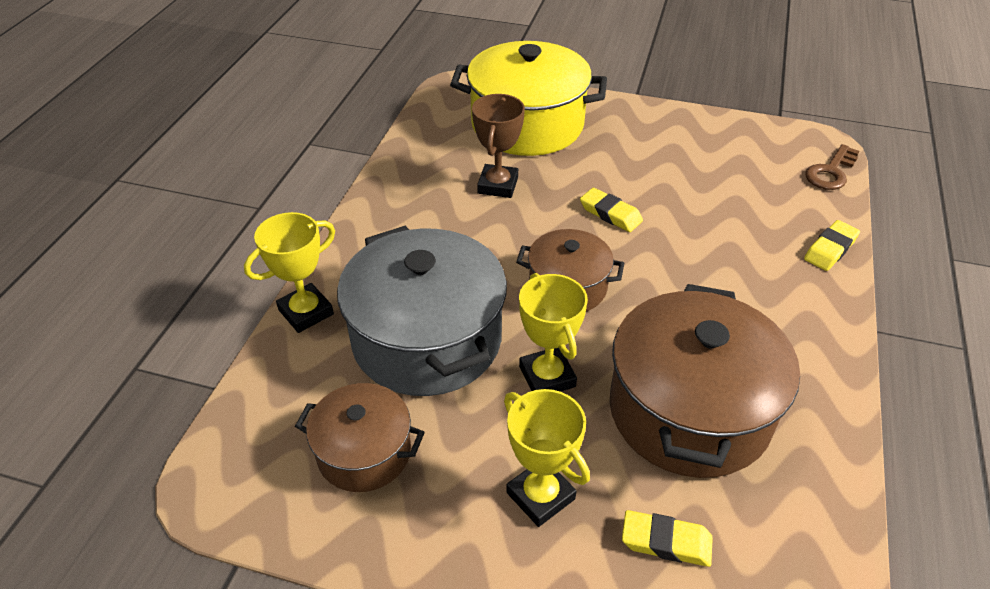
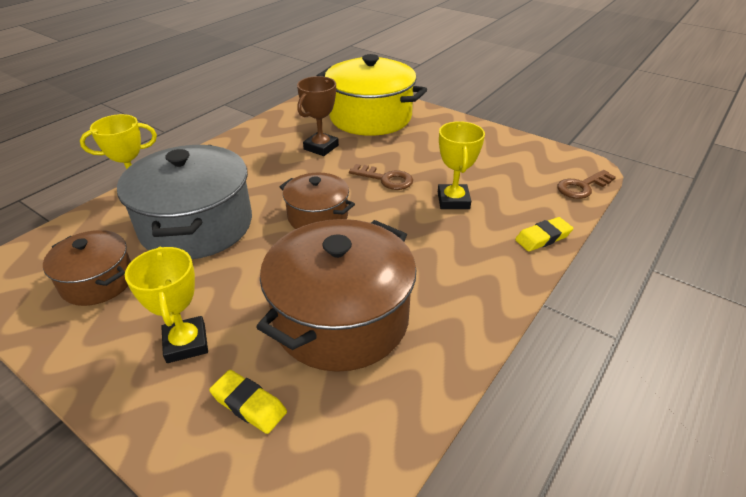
camera: 20 degrees right, 5 degrees down
(547, 377) = (256, 268): yellow trophy -> yellow trophy (453, 200)
(610, 214) = (386, 179): yellow eraser -> brown key

